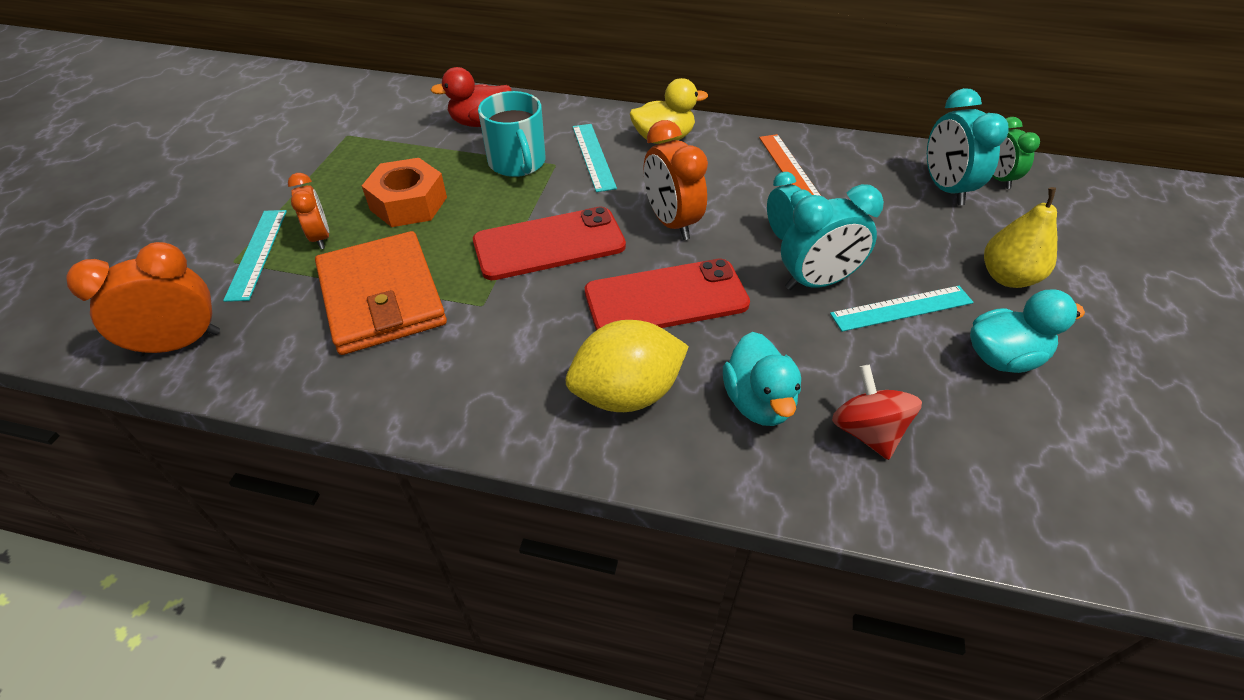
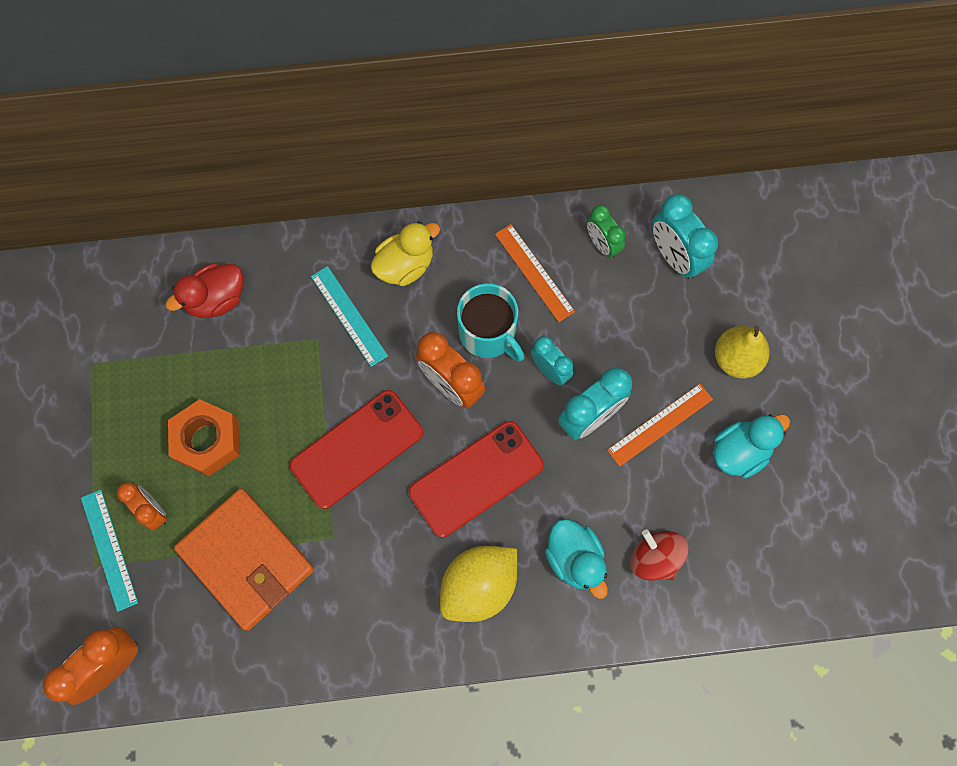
camera: 20 degrees left, 25 degrees up
(517, 163) = (281, 349): turquoise mug -> turquoise mug (488, 333)
(901, 308) = (660, 424): turquoise ruler -> orange ruler
(997, 179) = (717, 226): green clock -> green clock (602, 244)

